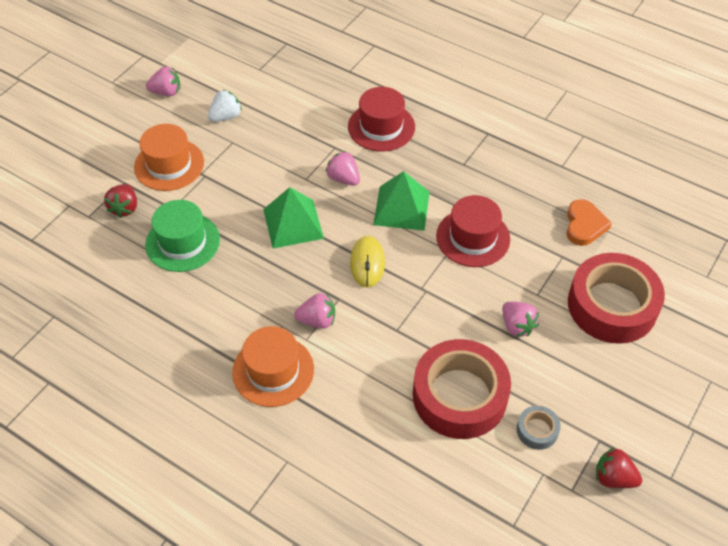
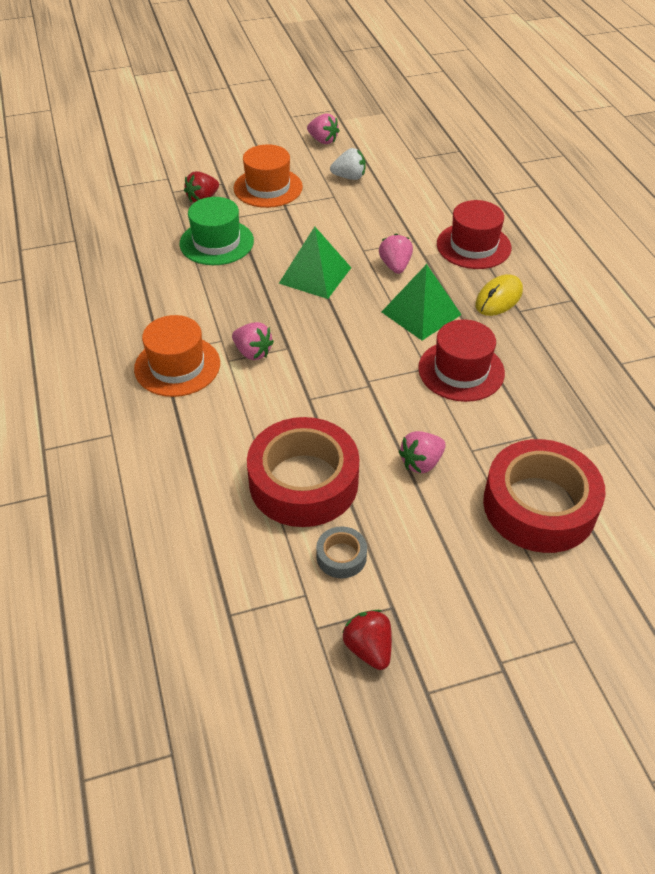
camera: 40 degrees right, 5 degrees down
(367, 263) = (343, 336): yellow mouse -> yellow mouse (499, 298)
(517, 326) = (421, 463): pink strawberry -> pink strawberry turned 45 degrees clockwise
(584, 225) = (588, 423): orange heart -> none

